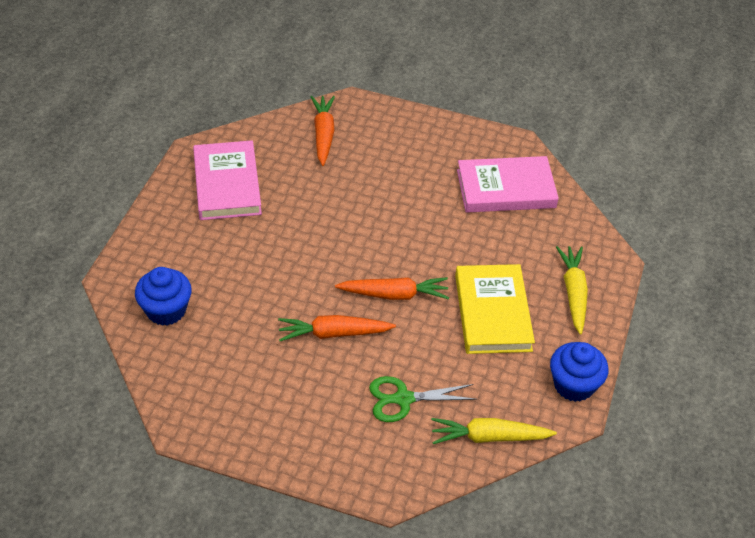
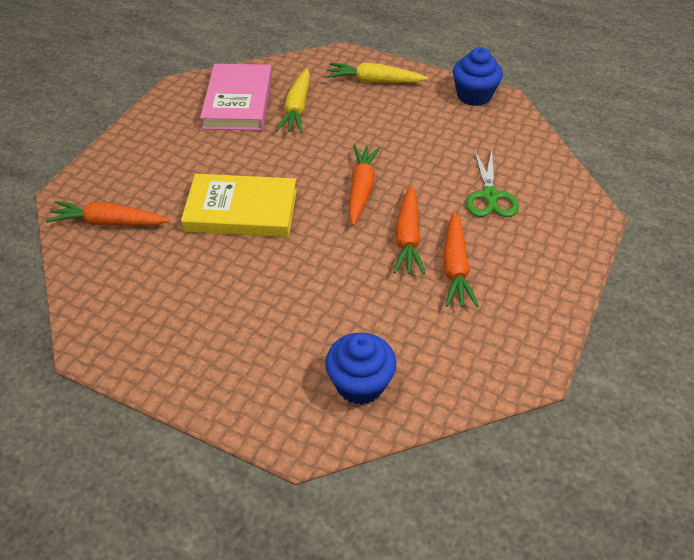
camera: 80 degrees left, 0 degrees up
(227, 184) = (162, 316): pink book -> none
(299, 371) = (455, 267): none -> orange carrot
(489, 437) = (529, 148): yellow carrot -> yellow carrot (297, 108)
(493, 312) = (391, 129): yellow book -> yellow book (241, 210)

